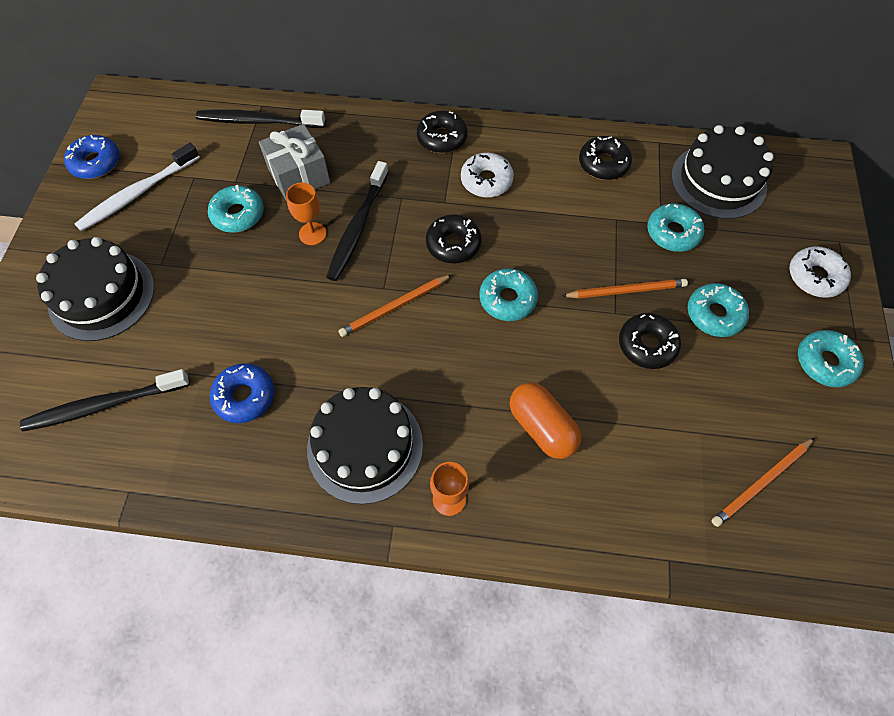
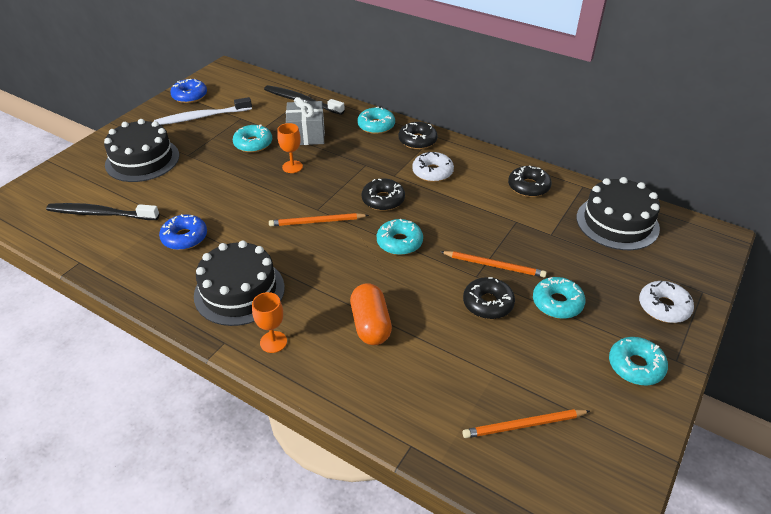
camera: 25 degrees right, 20 degrees down
(358, 227) = (324, 172): black toothbrush -> none
(672, 233) = (556, 242): turquoise donut -> turquoise donut (376, 126)

